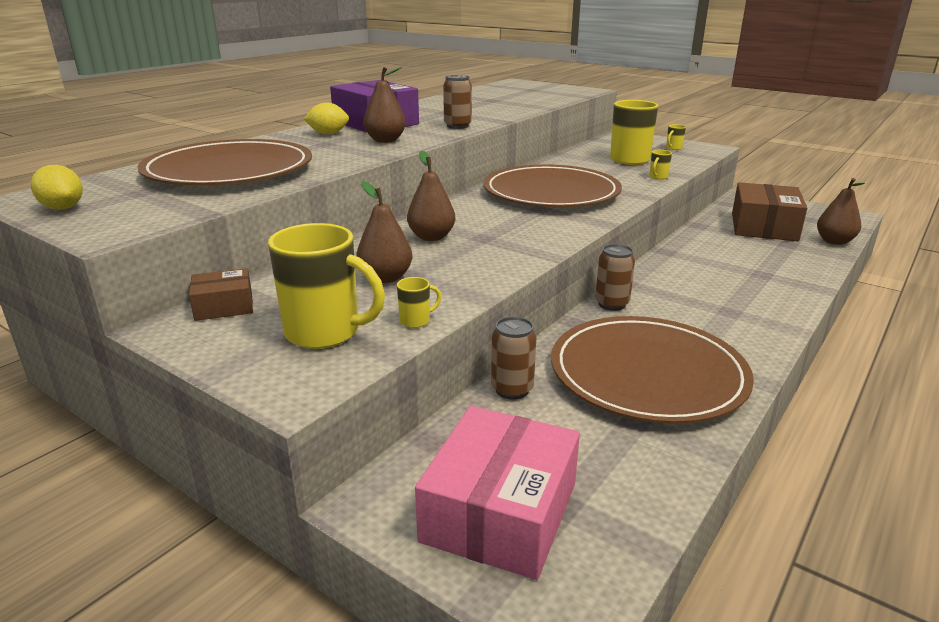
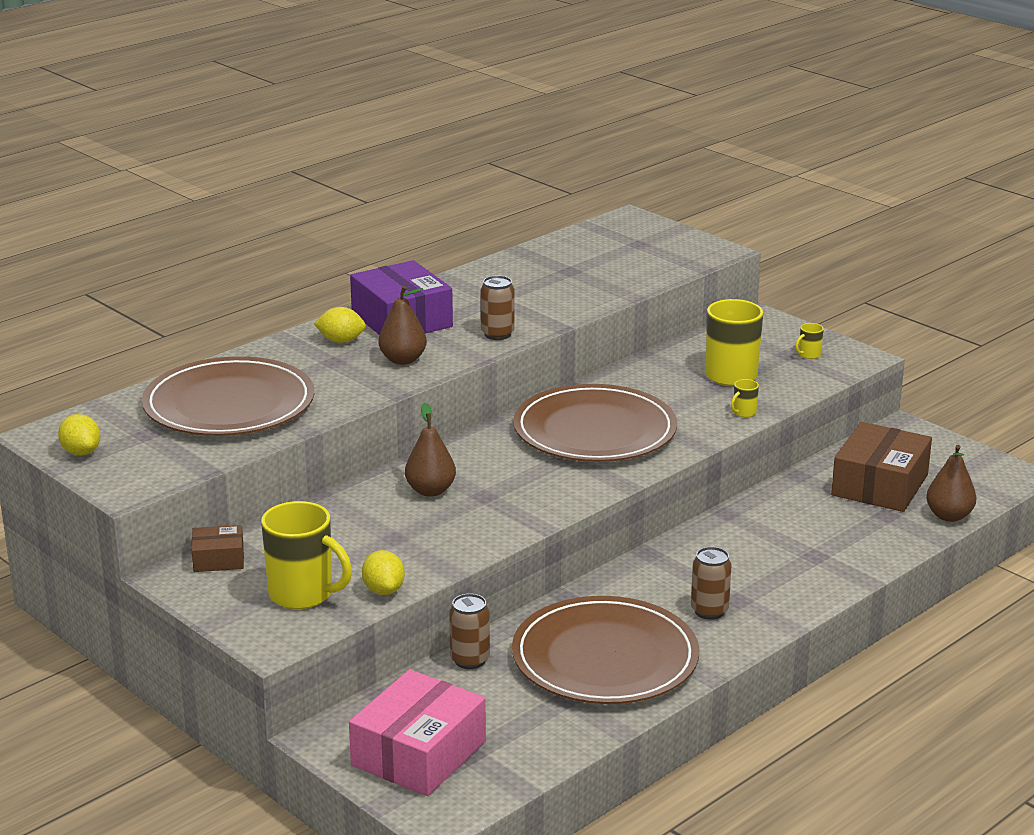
camera: 10 degrees right, 0 degrees up
(385, 278) = (369, 540): brown pear -> none
(416, 321) = (383, 590): yellow mug -> yellow lemon
(611, 304) = (617, 579): brown can -> brown can (709, 611)

